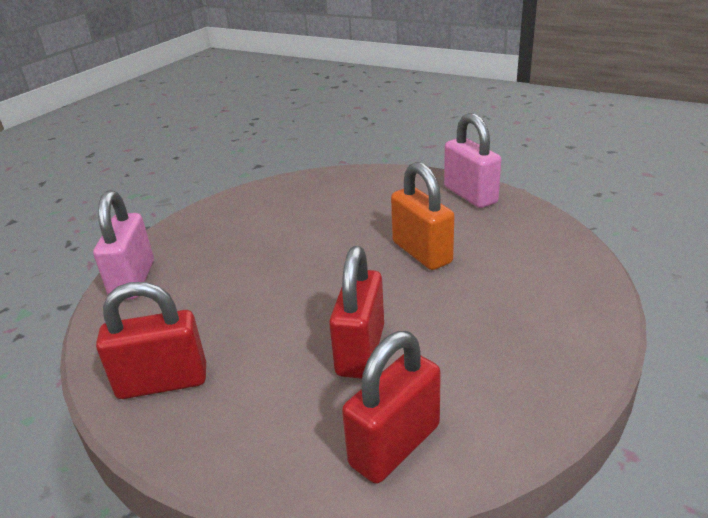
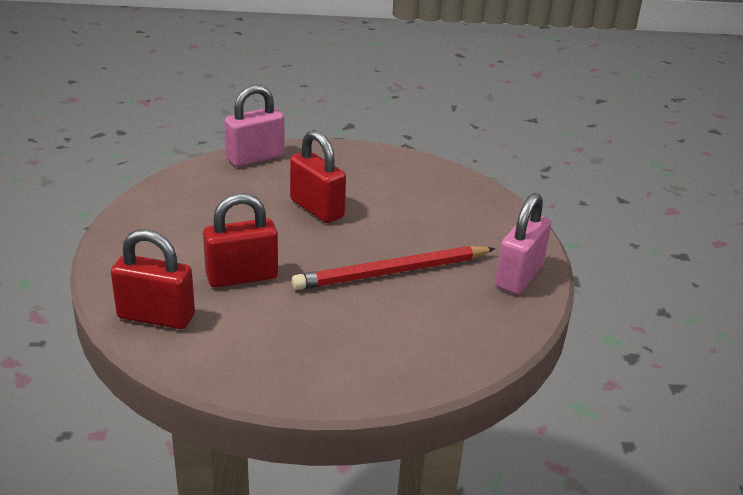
camera: 55 degrees right, 0 degrees up
(162, 382) = (162, 210): red padlock -> red padlock (317, 209)
(422, 252) = (392, 272): orange padlock -> red pencil

